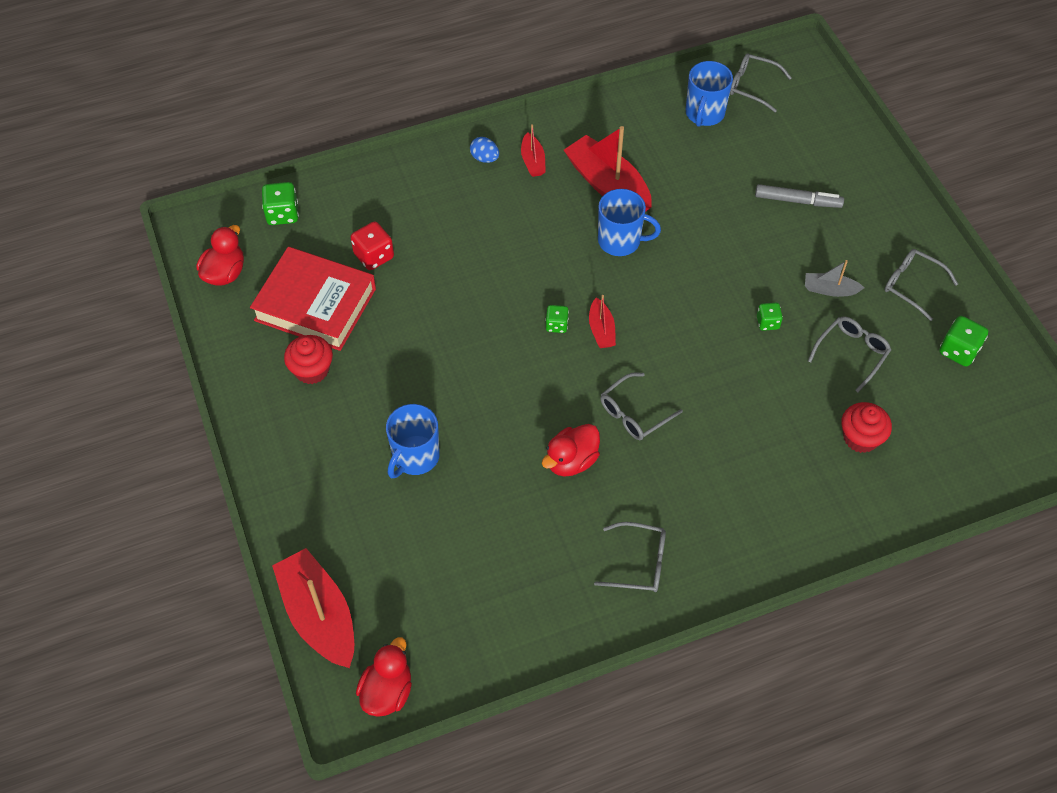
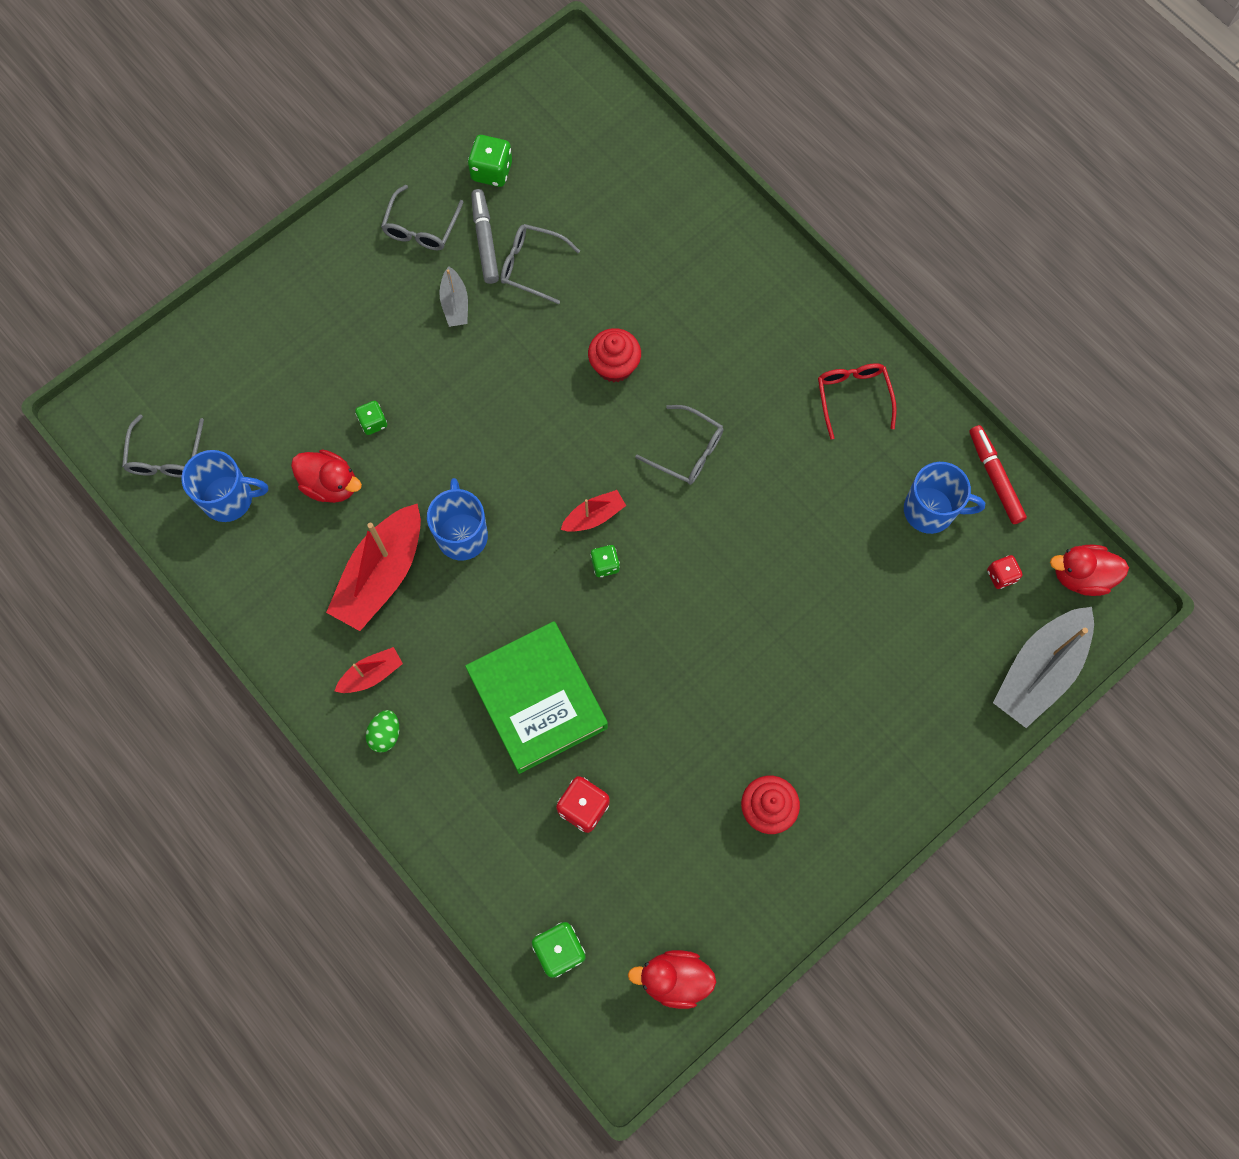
camera: 110 degrees left, 15 degrees up
(315, 304) = (678, 845): red book -> none
(319, 616) = (1039, 671): red boat -> grey boat
(415, 457) = (828, 650): blue mug -> blue mug (930, 510)
(418, 620) = (1001, 576): none -> red dice
(467, 251) = (537, 700): none -> green book
(484, 158) = (385, 734): blue egg -> green egg
(513, 655) = (995, 477): none -> red marker
(571, 461) = (768, 494): red duck -> red duck (330, 484)
(638, 563) = (853, 398): grey glasses -> red glasses
(767, 323) = (522, 353): green dice -> green dice (373, 422)
(797, 201) = (338, 363): grey marker -> grey marker (485, 240)
(860, 438) = (632, 237): red cupcake -> red cupcake (614, 365)

